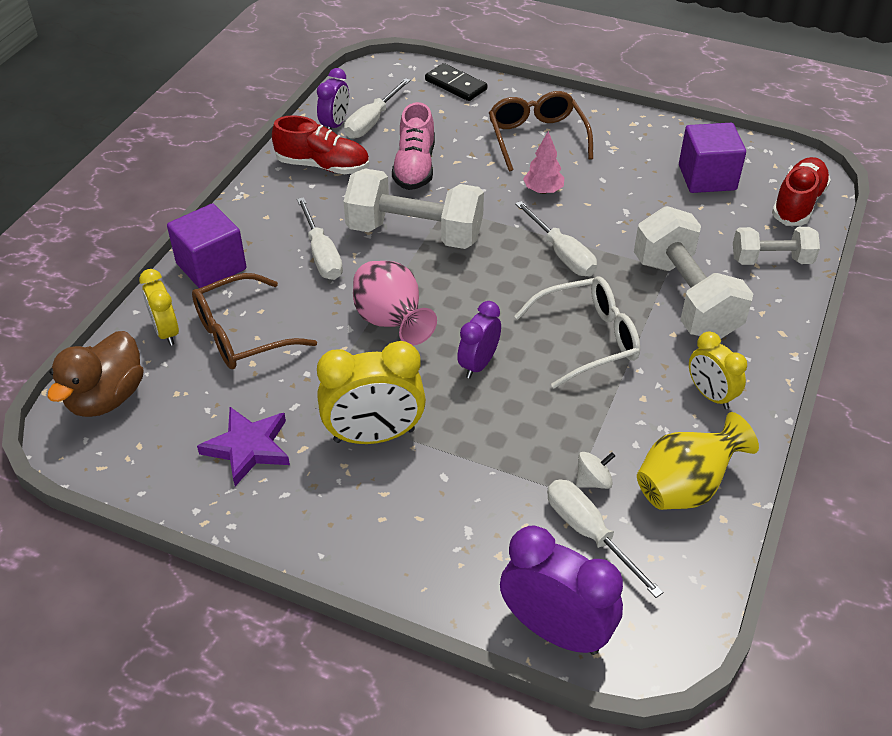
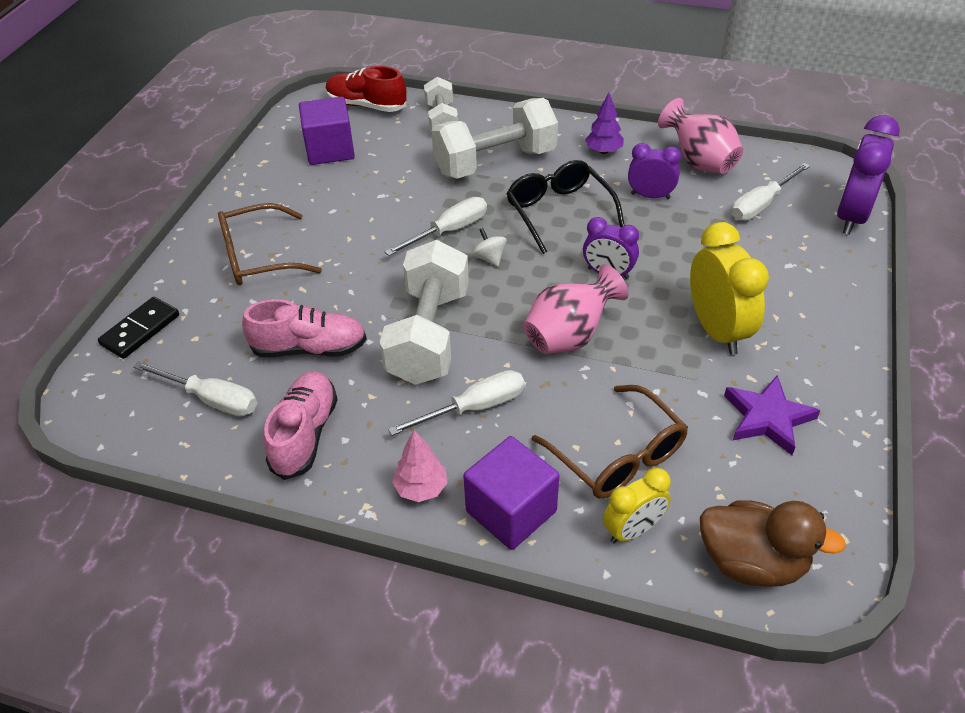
camera: 95 degrees left, 0 degrees up
(323, 166) = (305, 434): red shoe -> pink shoe
(335, 125) = (214, 436): purple clock -> purple clock (650, 196)
(543, 191) = (352, 248): pink tree -> pink tree (421, 488)
(588, 339) = (559, 212): white glasses -> black glasses
(593, 481) = (712, 204): white spinning top -> white spinning top (489, 258)
(685, 488) = (699, 163): yellow vase -> pink vase
(710, 395) = (603, 151): yellow clock -> purple tree

